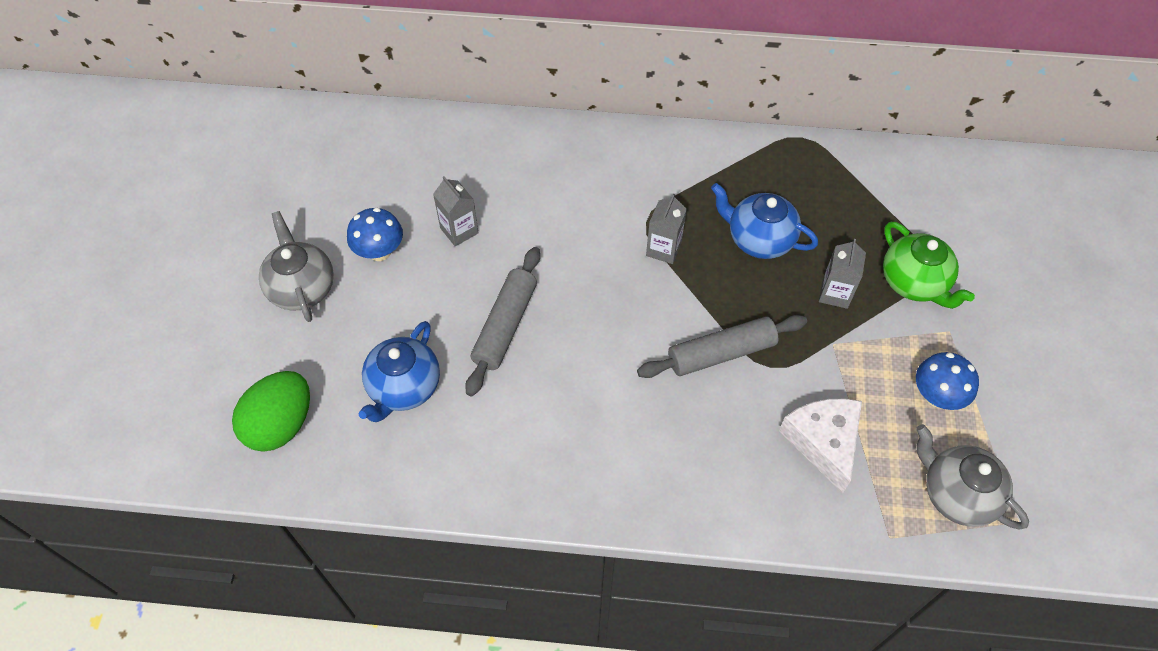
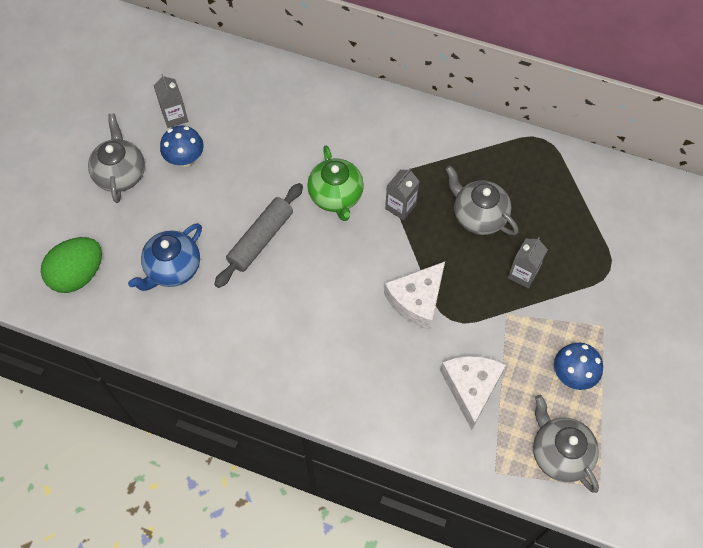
camera: 15 degrees right, 5 degrees up
(459, 230) = (249, 156): grey carton -> grey carton (175, 116)
(721, 353) = (417, 300): grey rolling pin -> white cheese
(759, 239) = (478, 216): blue teapot -> grey teapot
(914, 283) = (590, 280): green teapot -> green teapot (336, 196)

